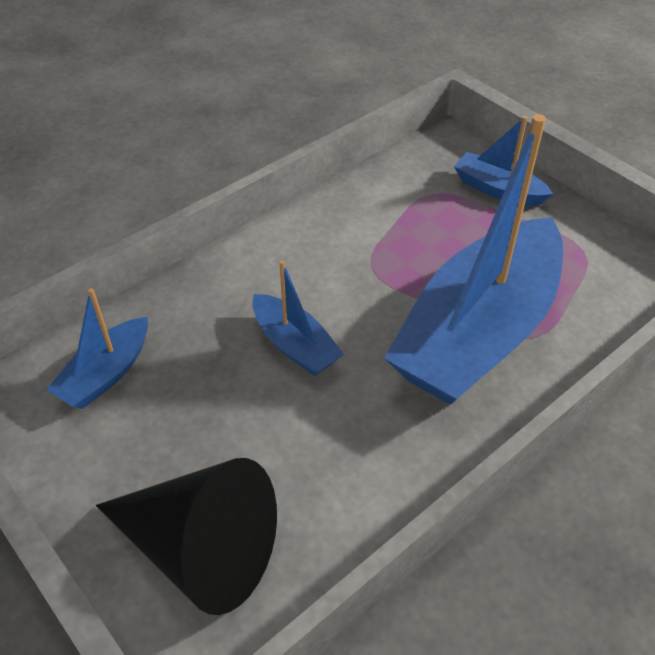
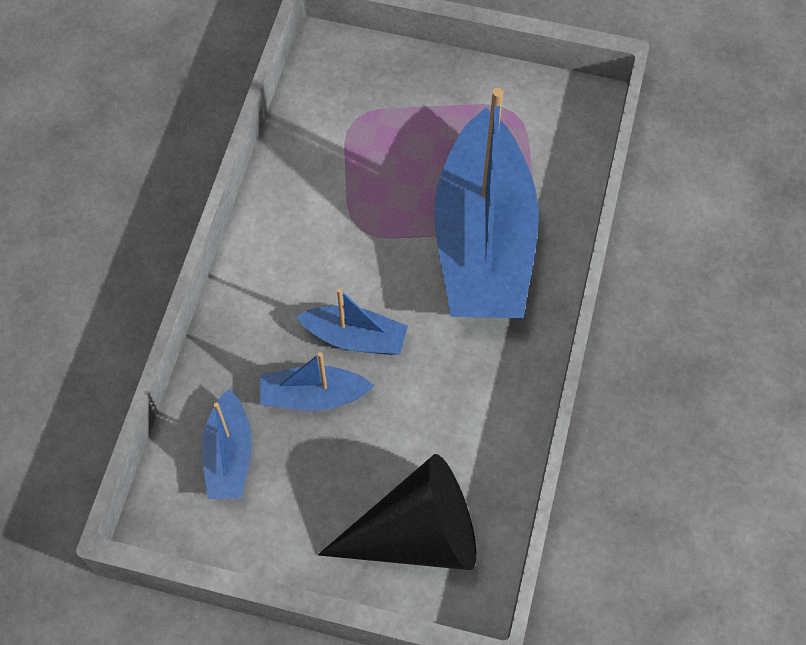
camera: 35 degrees left, 15 degrees up
(498, 189) = (406, 84): blue boat -> blue boat (313, 396)

